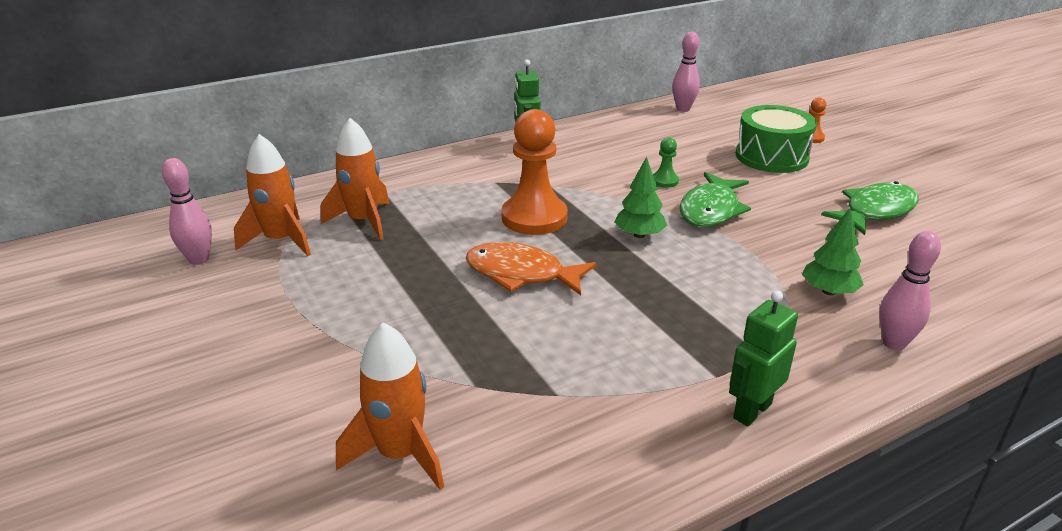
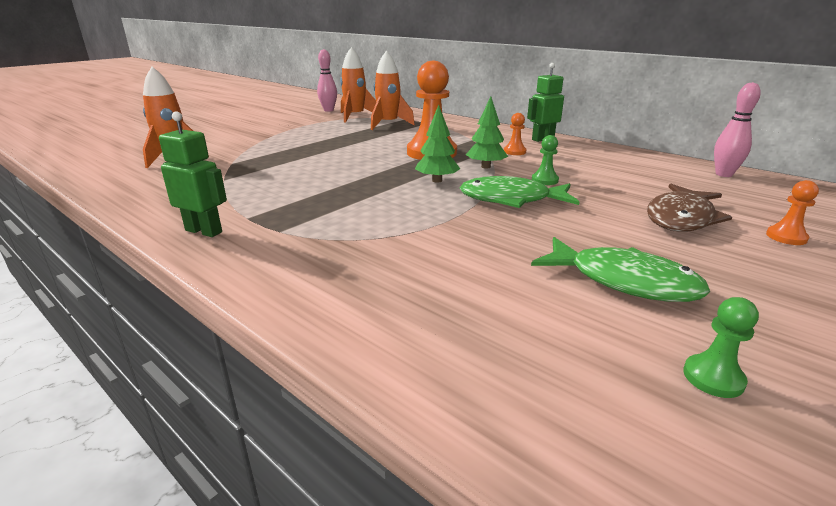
camera: 70 degrees right, 5 degrees down
(521, 274) = (354, 158): orange fish -> none
(563, 171) = (514, 152): none -> orange pawn
(771, 157) = (681, 218): green drum -> brown fish
(829, 291) = (398, 255): green tree -> green tree (485, 167)
(894, 343) = (314, 290): pink bowling pin -> none
(983, 223) = (713, 378): none -> green pawn

